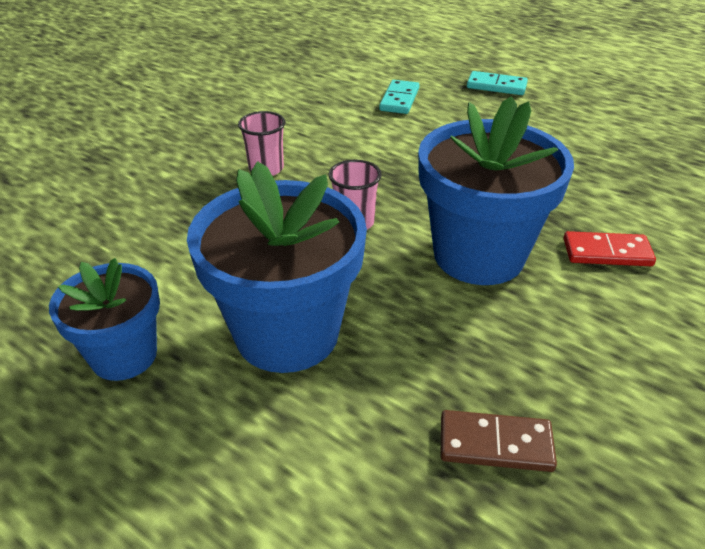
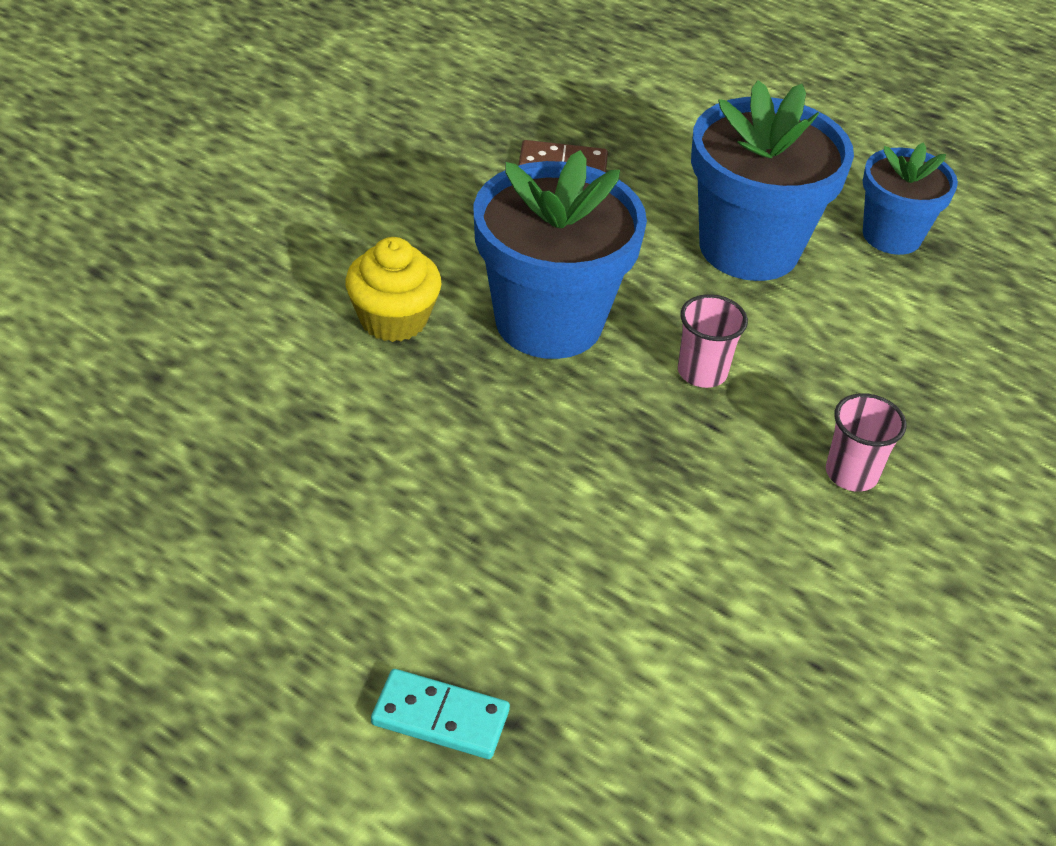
camera: 175 degrees right, 5 degrees up
(399, 99) = (654, 666): turquoise domino -> none
(607, 252) = (393, 319): red domino -> yellow cupcake

